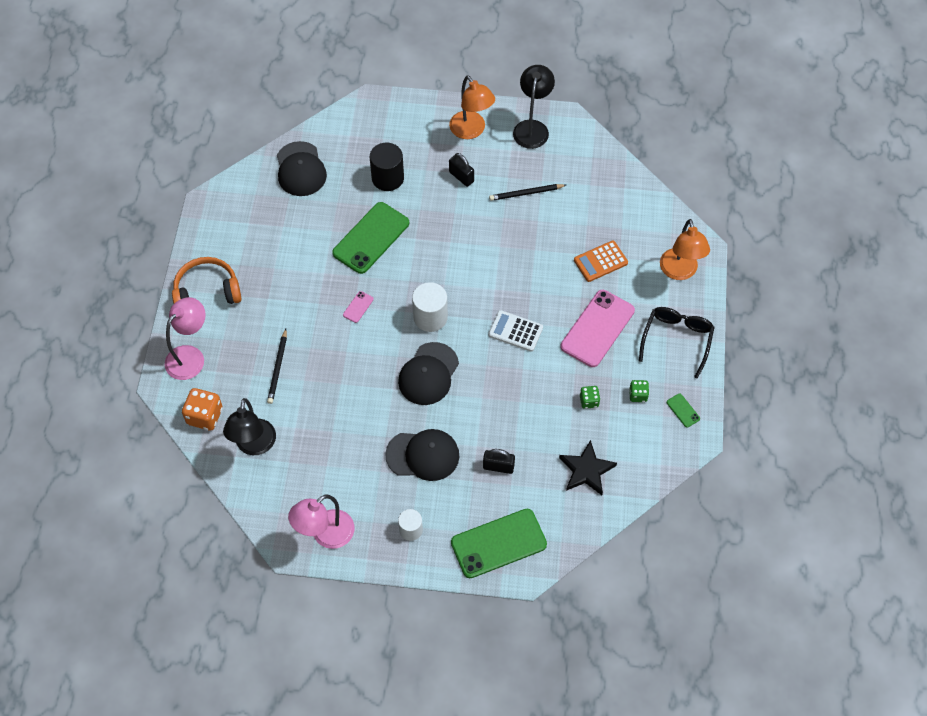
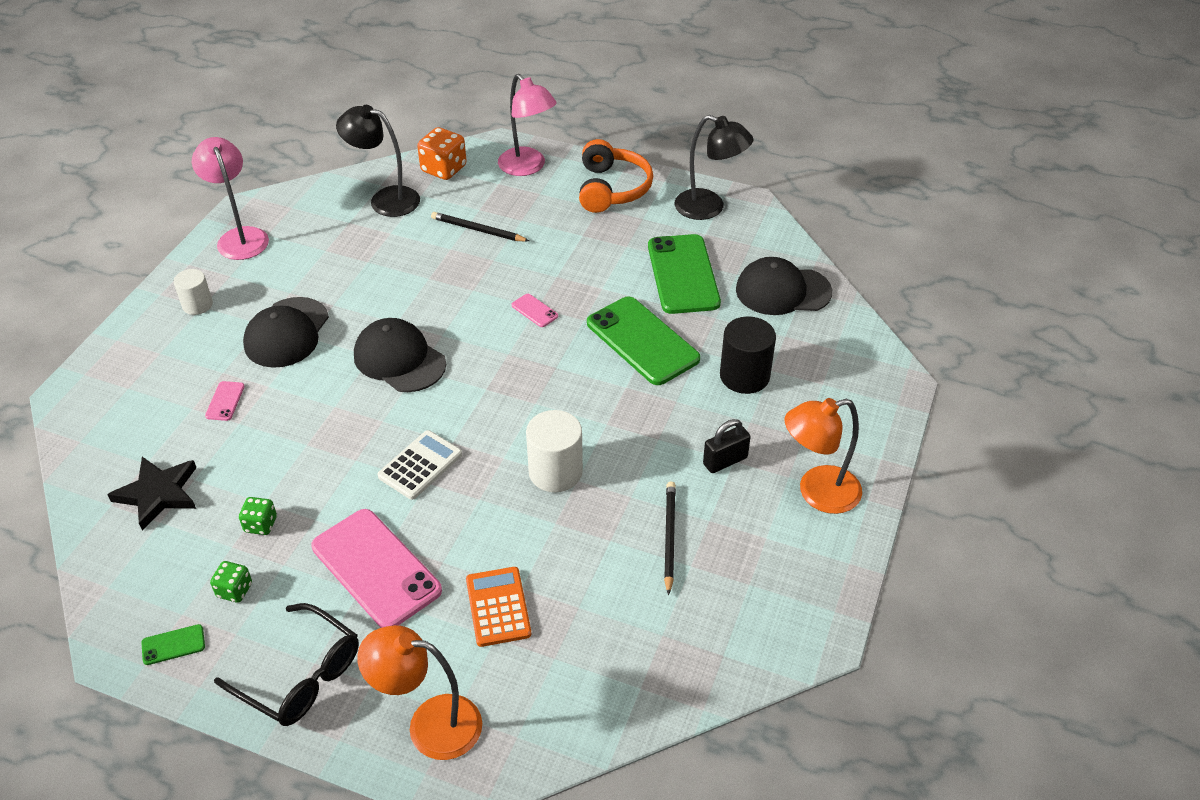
camera: 105 degrees right, 15 degrees down
(430, 317) = (486, 378): white cylinder -> white cylinder (555, 472)
(498, 466) = (225, 401): black padlock -> pink phone
(498, 543) = (123, 379): green phone -> green phone (683, 274)
(532, 128) = (808, 579): black lamp -> black lamp (709, 208)

